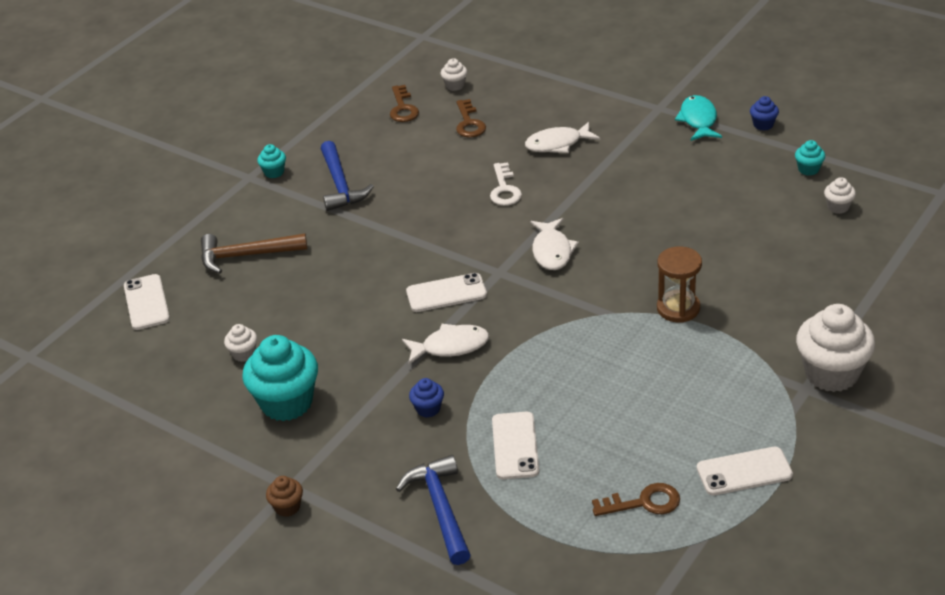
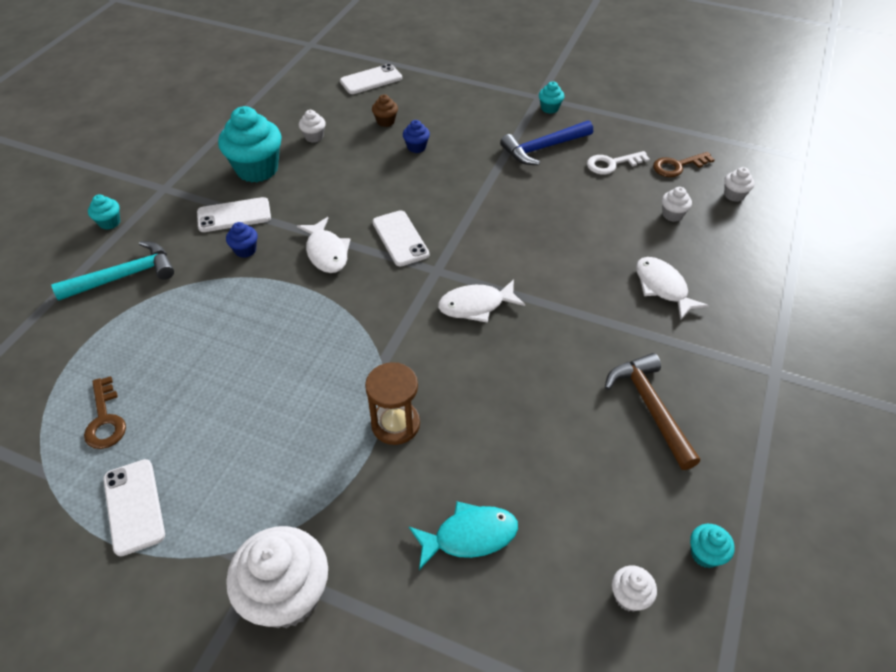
camera: 75 degrees right, 10 degrees up
(246, 255) = (434, 115): brown hammer -> brown hammer (650, 408)
(287, 507) = (142, 190): brown cupcake -> brown cupcake (385, 121)
(339, 532) = (110, 222): none -> turquoise cupcake
(441, 509) = (124, 276): blue hammer -> turquoise hammer
(469, 123) = (672, 215): brown key -> white cupcake
(504, 189) = (569, 256): white key -> white key (612, 164)
(515, 446) = (193, 314): white phone -> white phone (234, 215)
(698, 120) = (766, 415): turquoise fish -> turquoise fish (469, 536)
(763, 125) = (788, 491): blue cupcake -> blue cupcake (416, 147)

